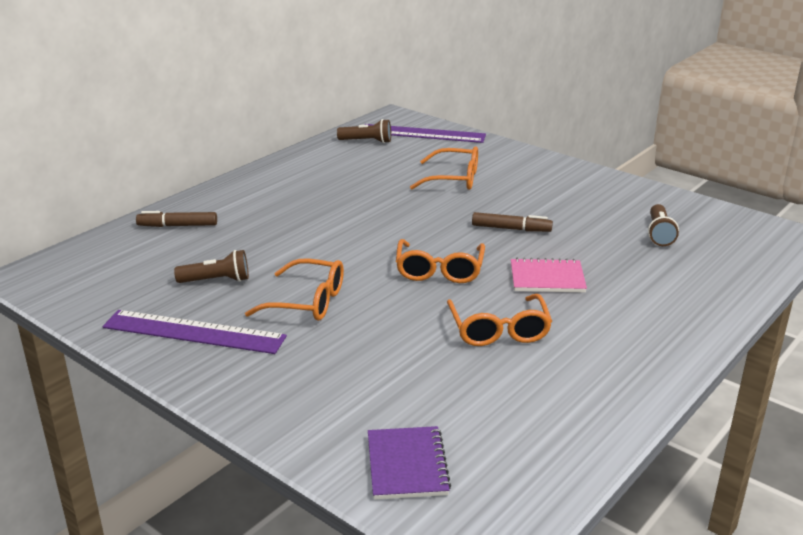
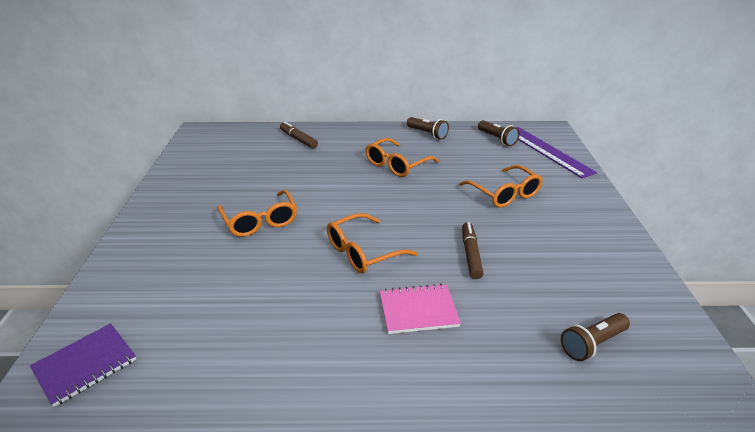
camera: 50 degrees right, 5 degrees up
(194, 332) = (187, 202): purple ruler -> none
(216, 280) = (251, 180): brown flashlight -> brown flashlight (427, 134)
(499, 330) = (308, 323): orange glasses -> orange glasses (396, 165)
(511, 229) = (470, 254): brown marker -> brown marker turned 150 degrees counterclockwise
(547, 278) = (418, 310): pink notebook -> pink notebook turned 60 degrees counterclockwise

